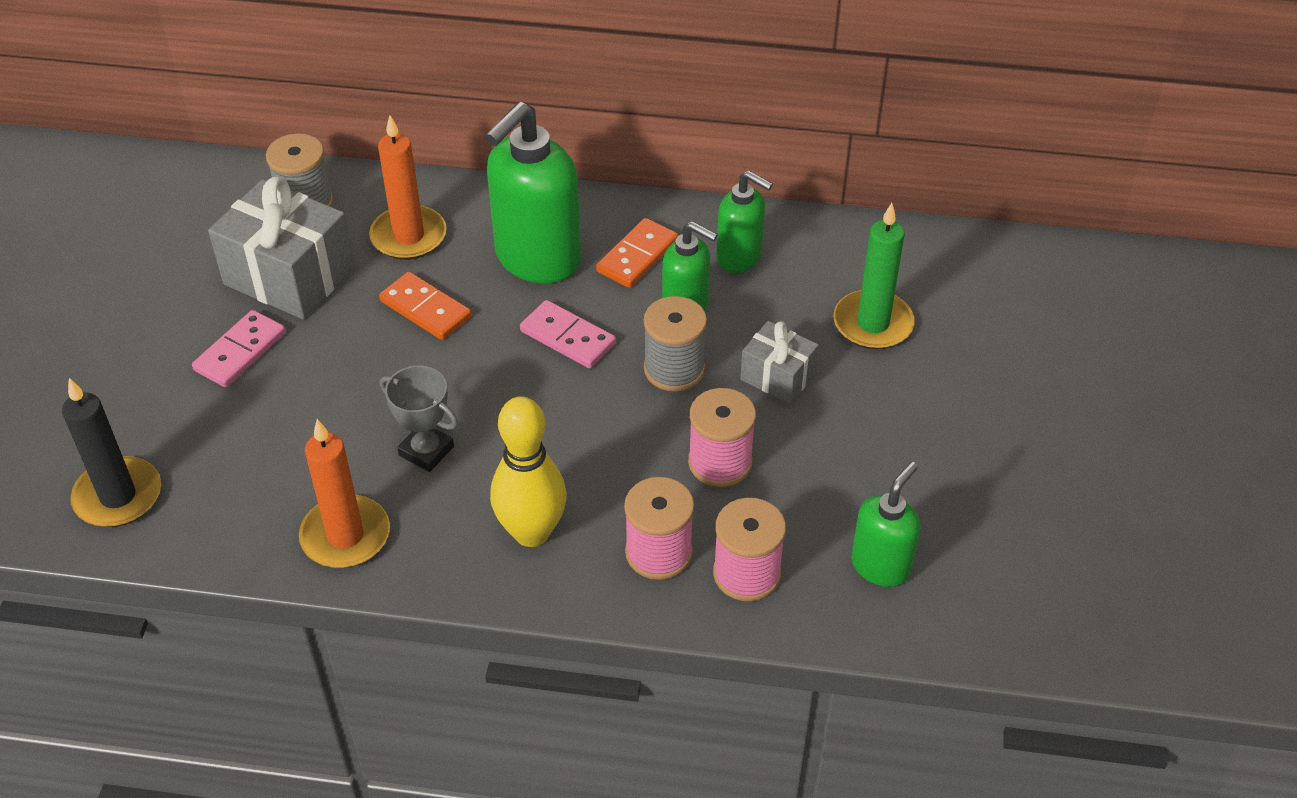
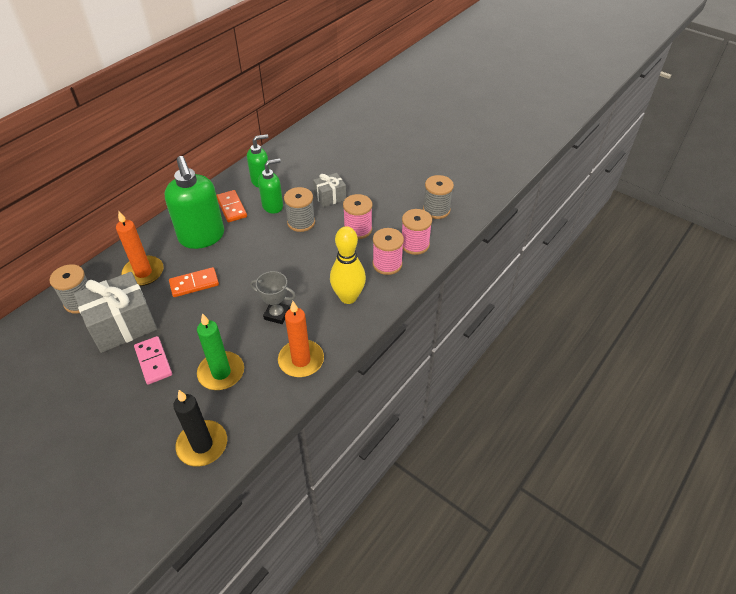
camera: 60 degrees left, 0 degrees up
(426, 451) = (277, 314): grey trophy -> grey trophy turned 45 degrees clockwise
(567, 337) = (255, 245): pink domino -> none
(873, 324) = (327, 163): green candle -> green candle (221, 373)
(881, 565) = (436, 210): green soap dispenser -> grey spool

